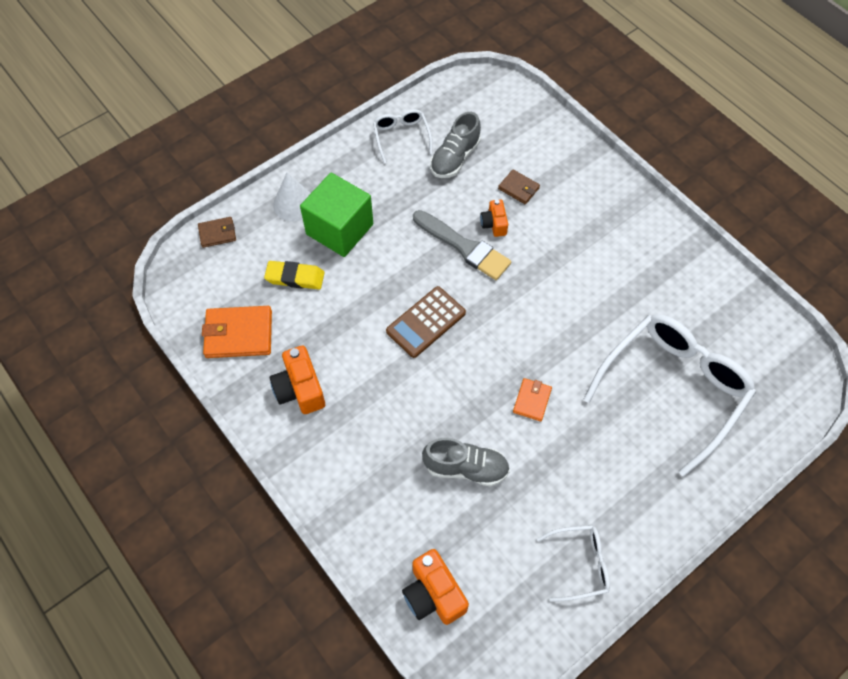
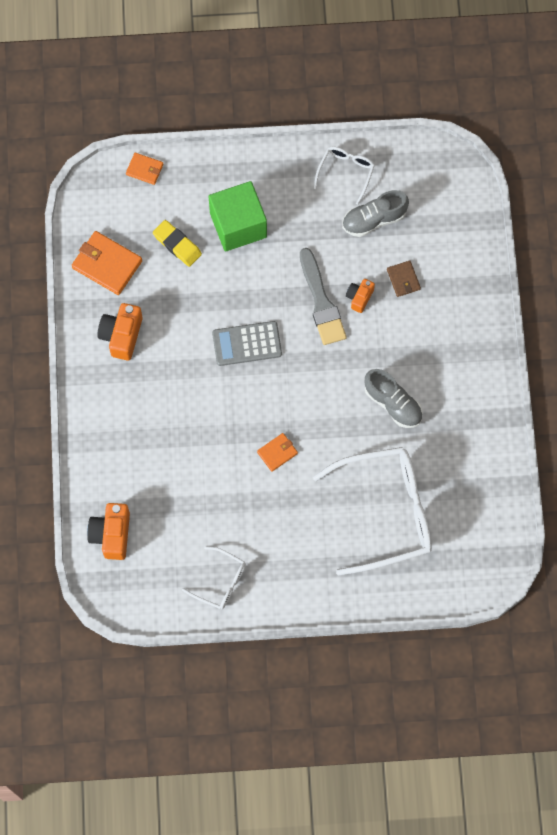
camera: 35 degrees right, 10 degrees up
(217, 233) = (144, 169): brown wallet -> orange wallet
(294, 204) = (219, 180): white cone -> none
(426, 322) = (247, 344): brown calculator -> grey calculator
(466, 468) = (194, 468): grey shoe -> grey shoe (393, 403)

